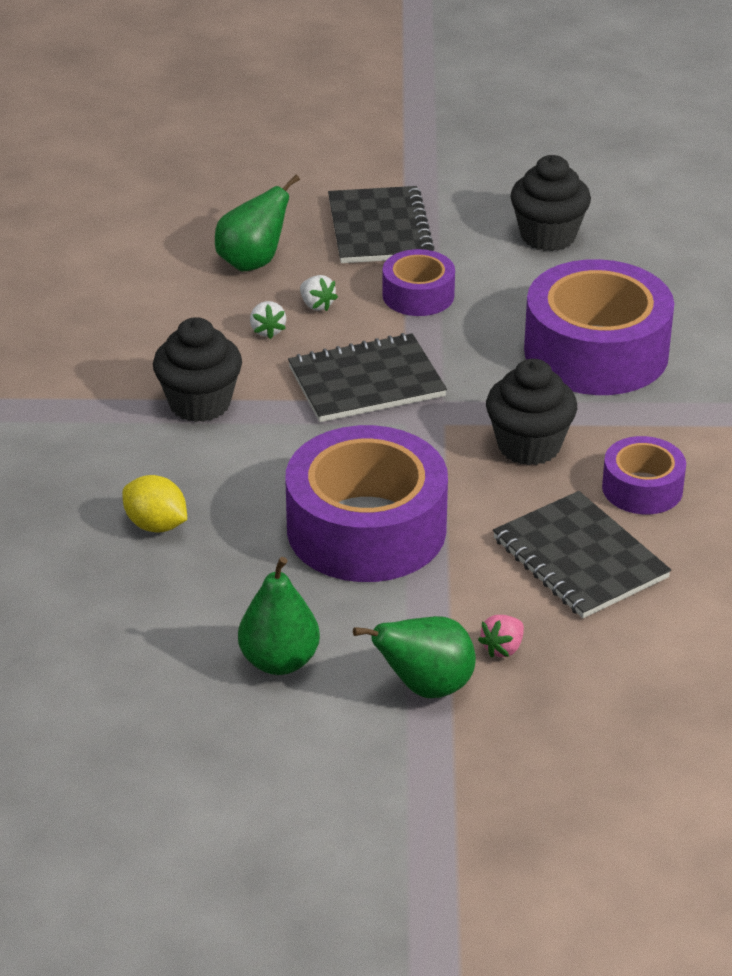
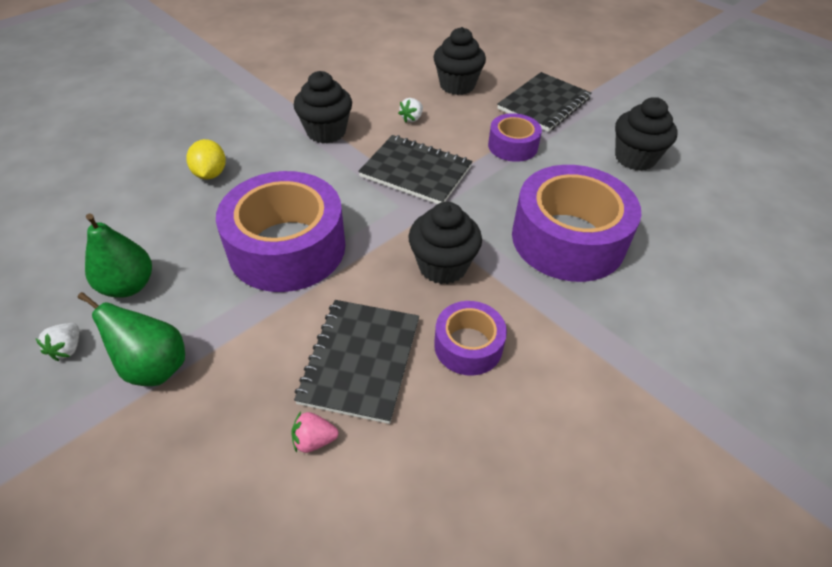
camera: 45 degrees right, 10 degrees up
(253, 262) = (457, 85): green pear -> black cupcake
(316, 305) = (454, 121): white strawberry -> white strawberry (67, 348)
(503, 648) = (228, 381): pink strawberry -> pink strawberry (314, 440)

